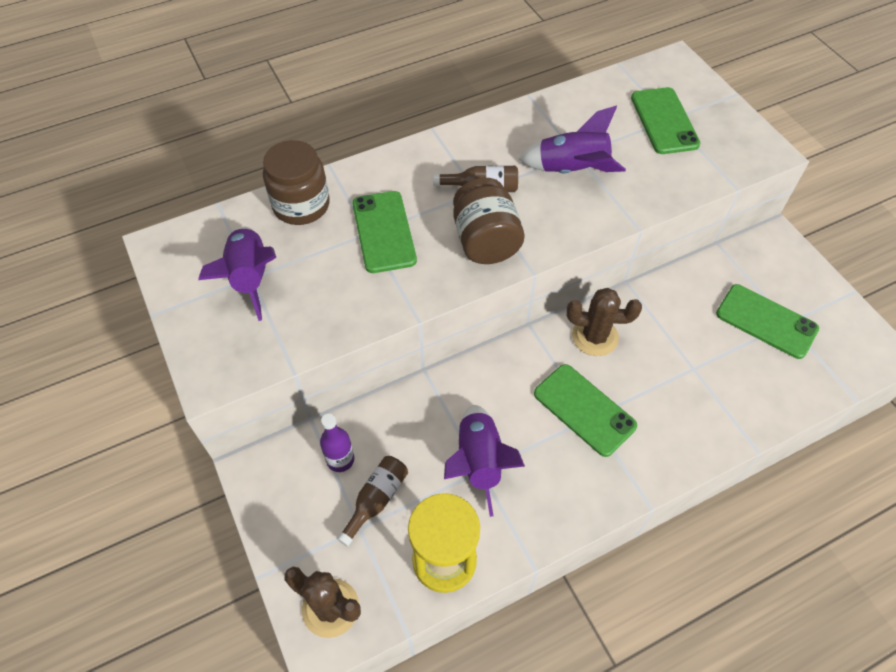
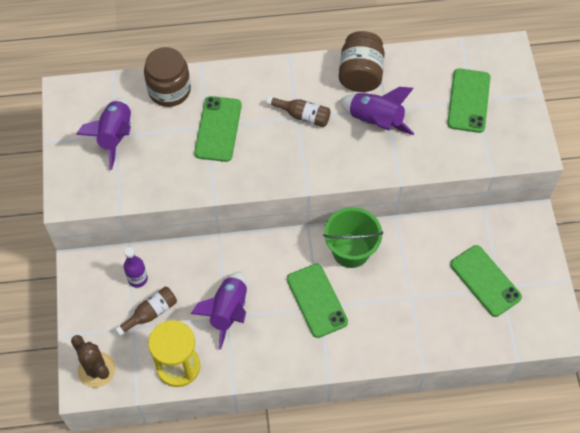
camera: 20 degrees right, 5 degrees up
(485, 241) = (286, 158): brown jar -> brown jar (360, 74)
(595, 336) = (351, 250): brown cactus -> green bucket

